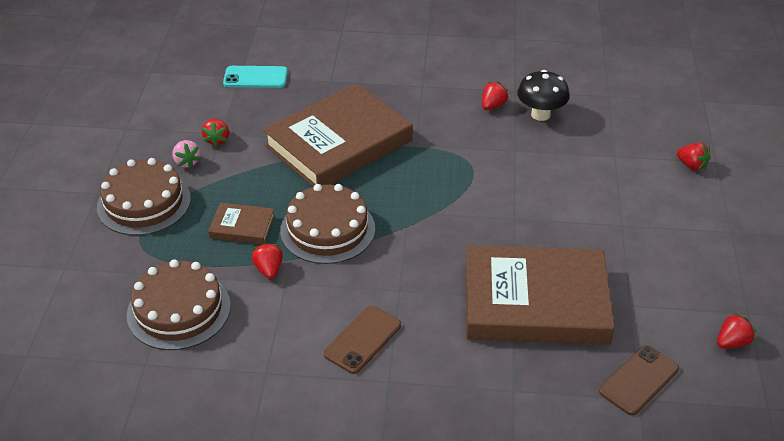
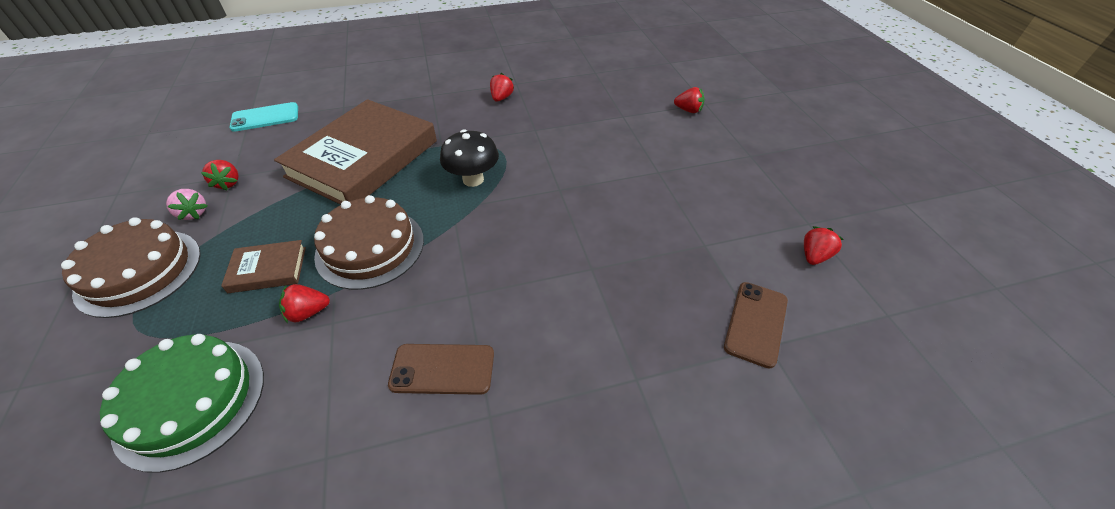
camera: 20 degrees left, 5 degrees up
(179, 310) = (191, 401): brown cake -> green cake
(269, 269) = (308, 312): red strawberry -> red strawberry turned 75 degrees counterclockwise
(363, 340) = (442, 369): brown phone -> brown phone turned 75 degrees clockwise
(535, 302) = (615, 267): brown book -> none
(540, 114) = (546, 97): black mushroom -> black mushroom (473, 179)

